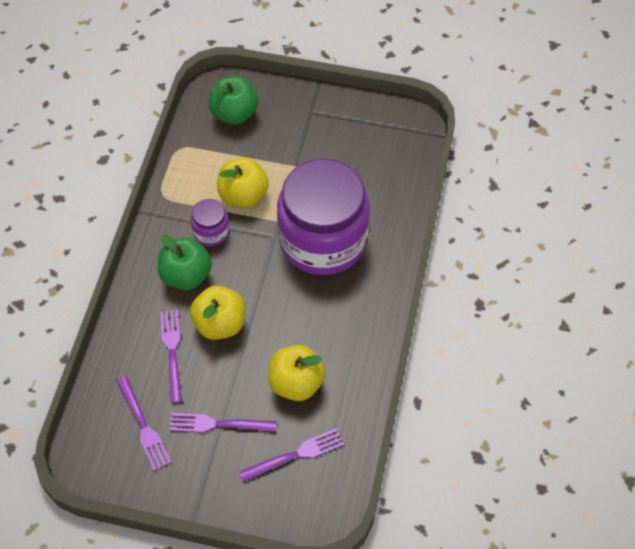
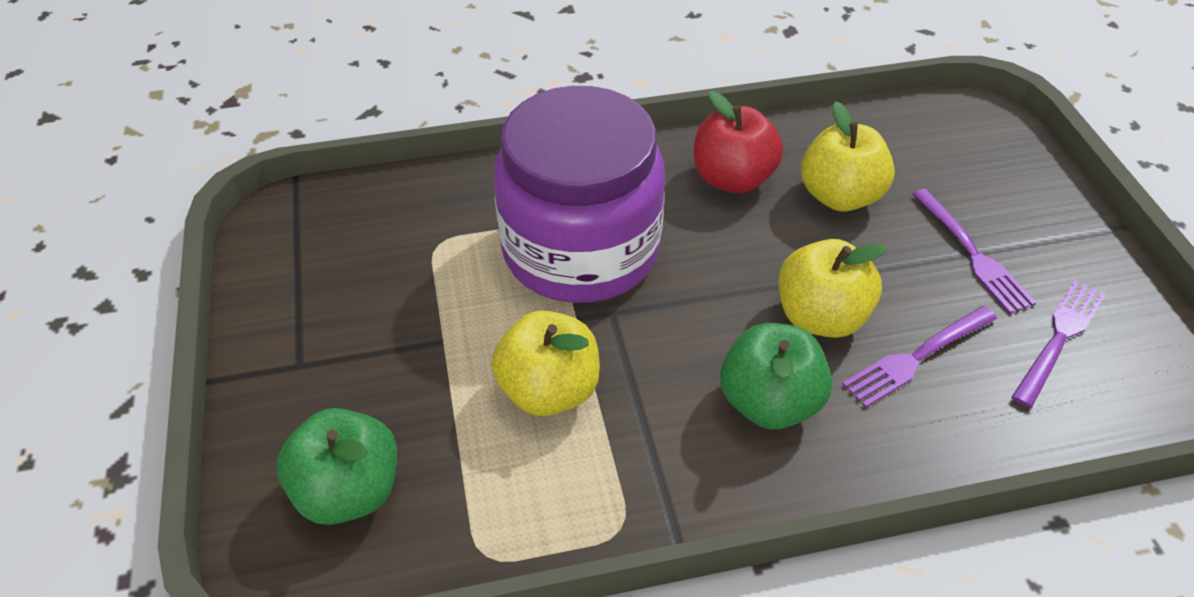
camera: 115 degrees left, 10 degrees down
(211, 232) = (656, 405): purple jar -> none
(295, 455) = (936, 163): purple fork -> none
(339, 335) = (732, 179): none -> red apple

